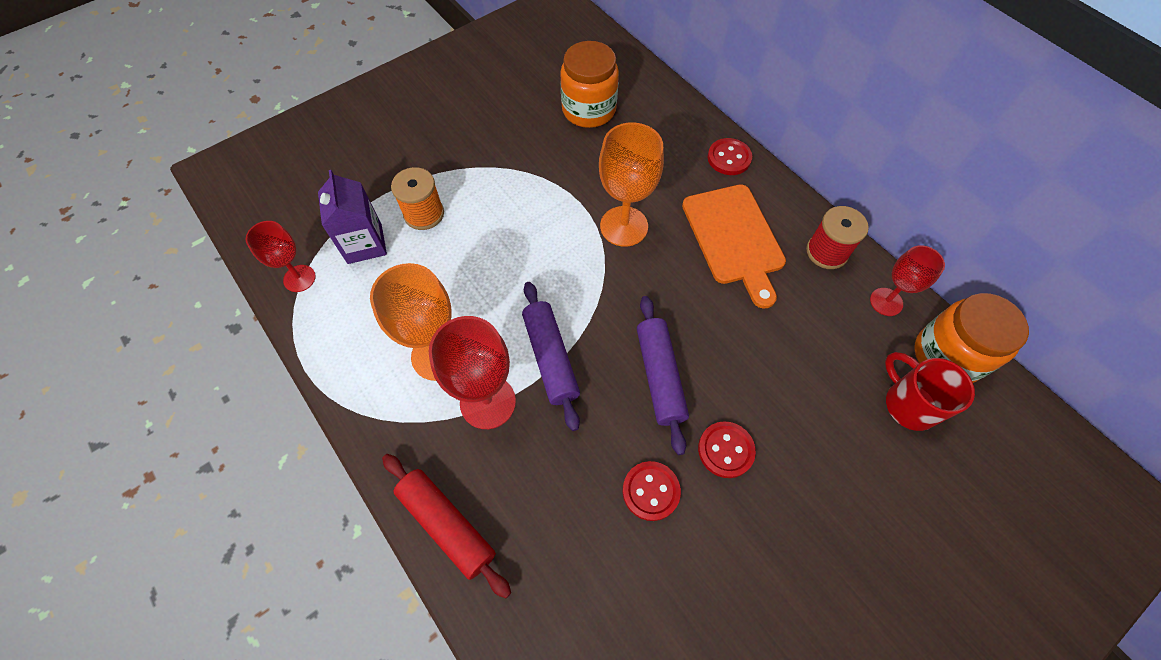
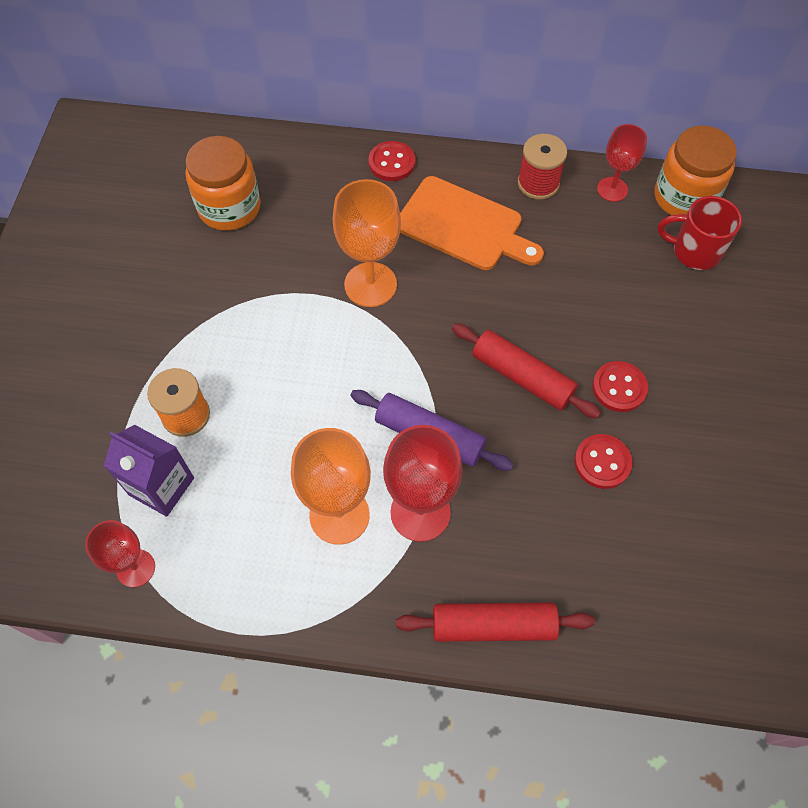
camera: 45 degrees left, 0 degrees up
(660, 376) = (522, 377): purple rolling pin -> red rolling pin

